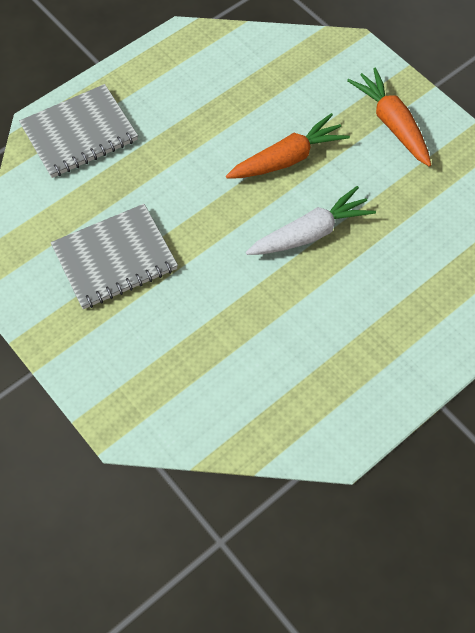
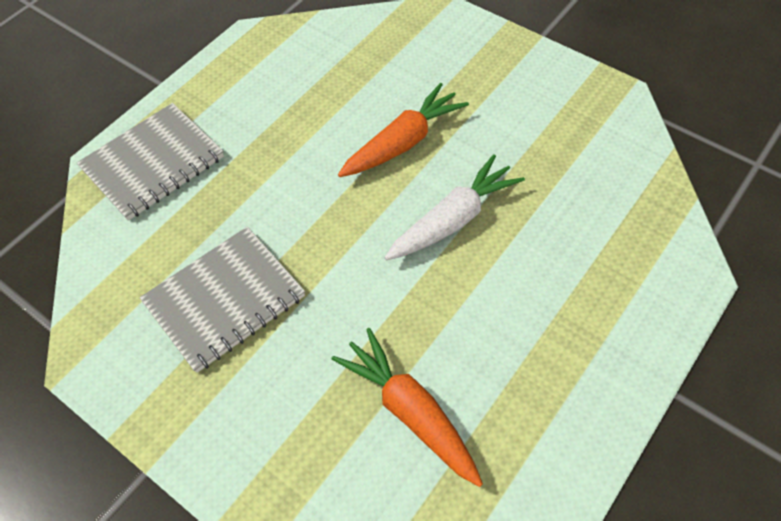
camera: 10 degrees left, 5 degrees down
(392, 123) = (509, 82): orange carrot -> orange carrot (410, 411)

